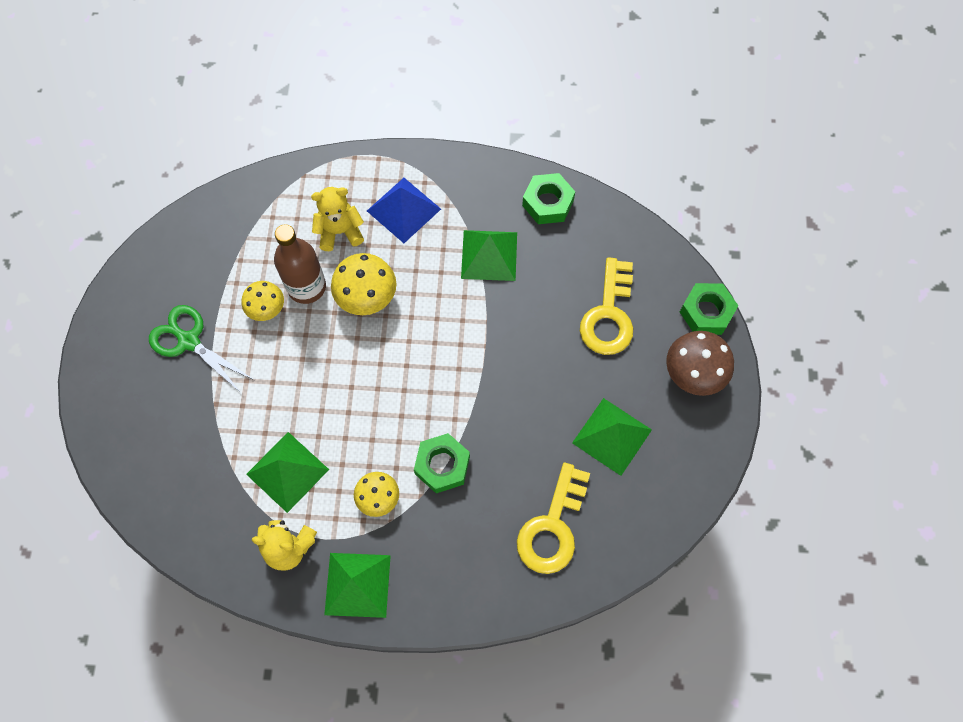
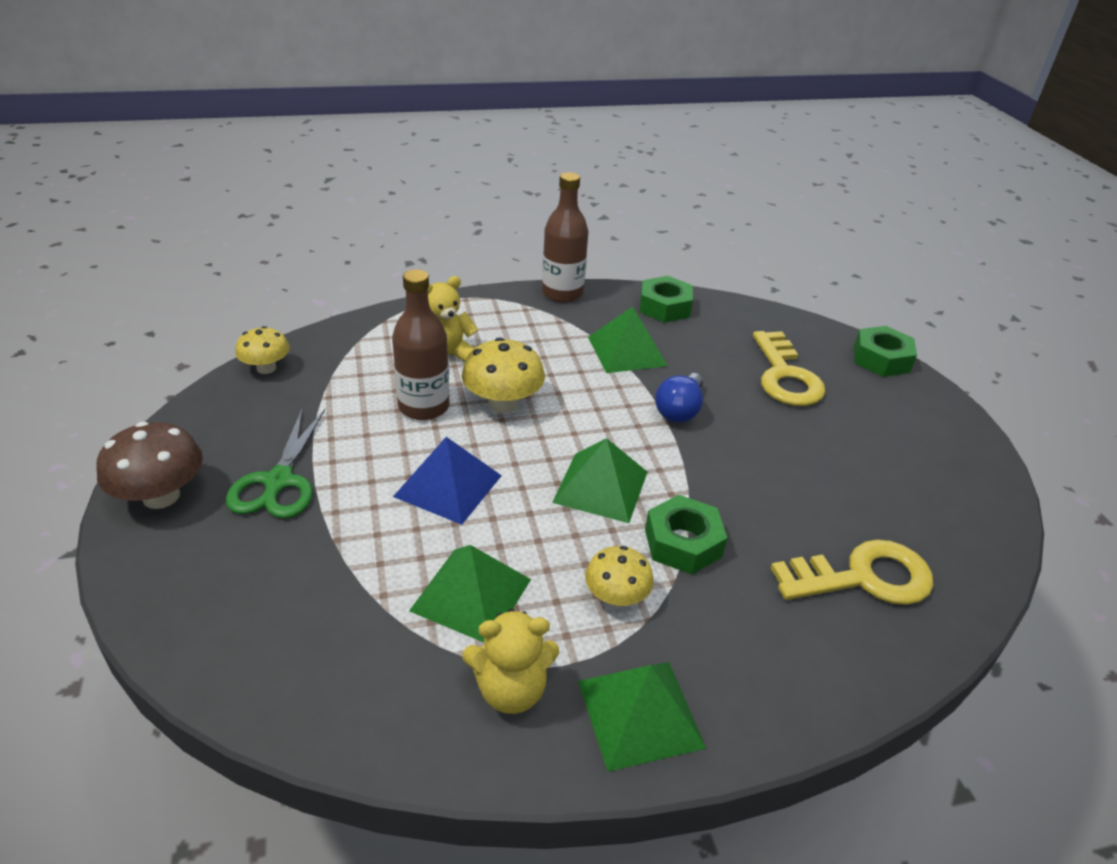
camera: 20 degrees left, 30 degrees down
(189, 341) = (279, 481): green scissors -> green scissors turned 105 degrees counterclockwise
(266, 308) = (378, 433): yellow mushroom -> yellow mushroom (266, 368)
(403, 210) = (512, 331): blue pyramid -> blue pyramid (448, 486)
(465, 166) = (562, 293): none -> brown bottle
(500, 335) = (679, 410): none -> blue light bulb
(552, 527) = (863, 577): yellow key -> yellow key turned 105 degrees counterclockwise
(612, 436) = (865, 474): green pyramid -> green pyramid (600, 487)
(694, 373) = (908, 406): brown mushroom -> brown mushroom (161, 496)

